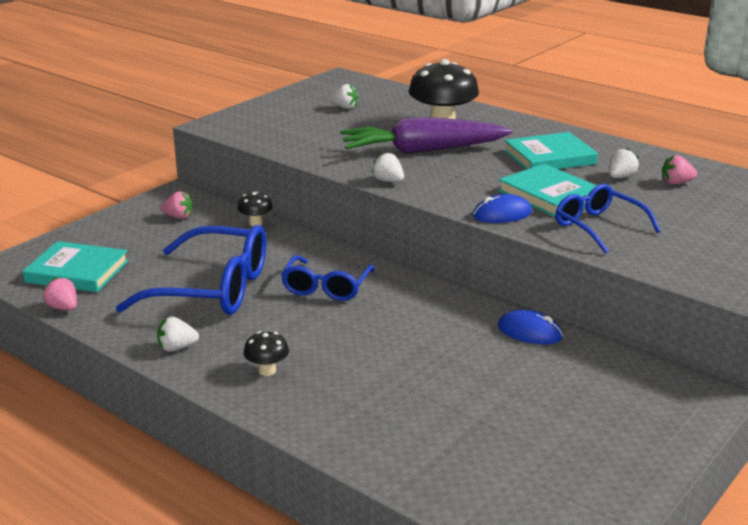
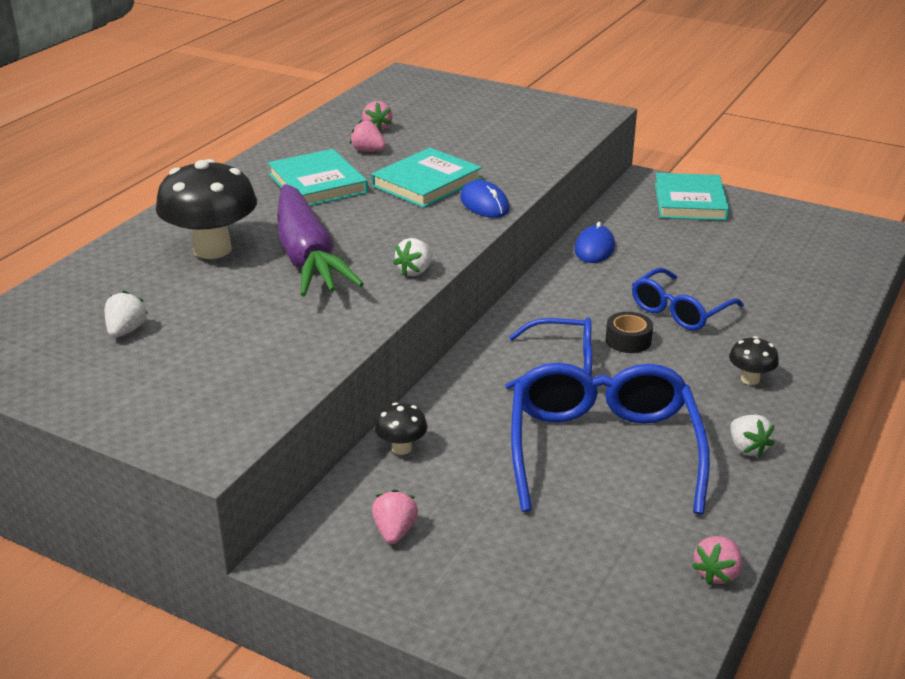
camera: 100 degrees left, 5 degrees up
(77, 272) = (612, 593): turquoise book -> turquoise book (690, 201)
(353, 322) = (628, 340): none -> black tape
(598, 227) = (495, 161): blue glasses -> blue glasses (680, 310)
(620, 177) = (368, 151): white strawberry -> pink strawberry

